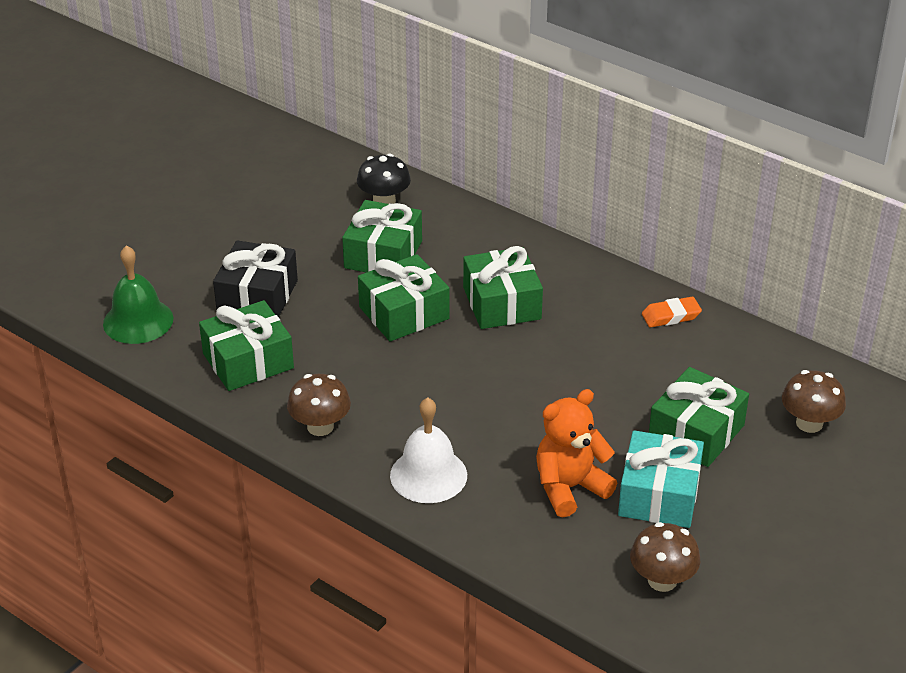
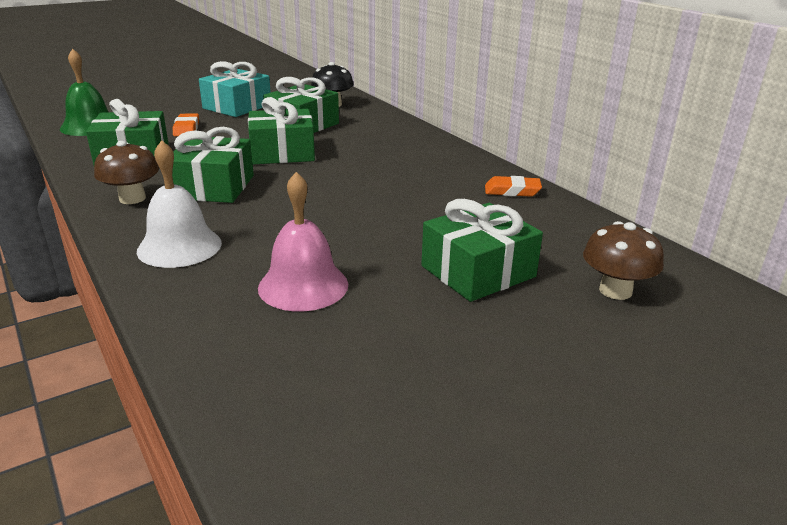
camera: 20 degrees right, 10 degrees down
(257, 296) = (186, 129): black gift -> orange eraser
(502, 303) = (367, 160): green gift -> green gift (213, 187)
(569, 488) = (303, 285): orange teddy bear -> pink bell
(659, 495) = (395, 313): turquoise gift -> turquoise gift (237, 106)
(662, 580) = (327, 398): brown mushroom -> none

